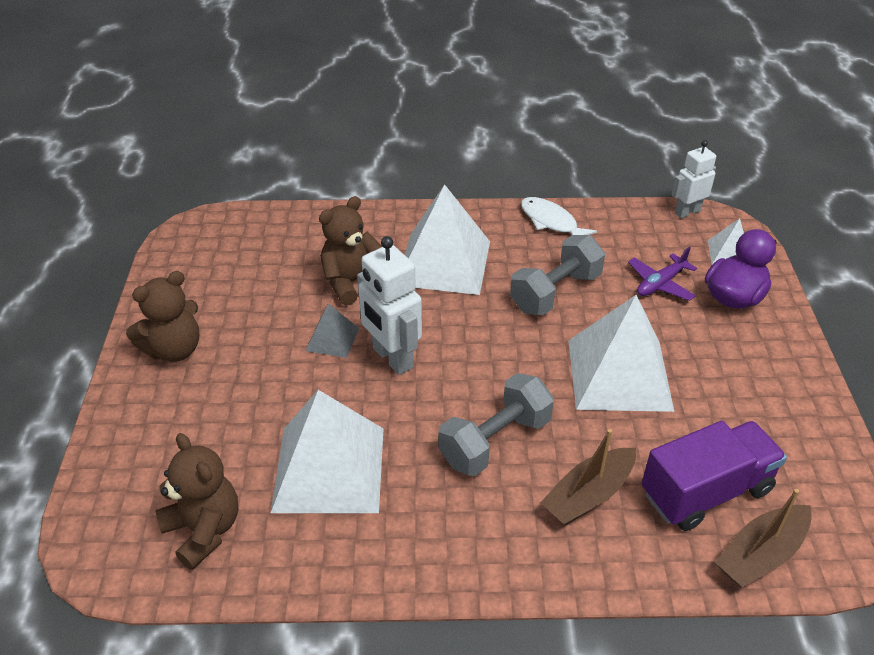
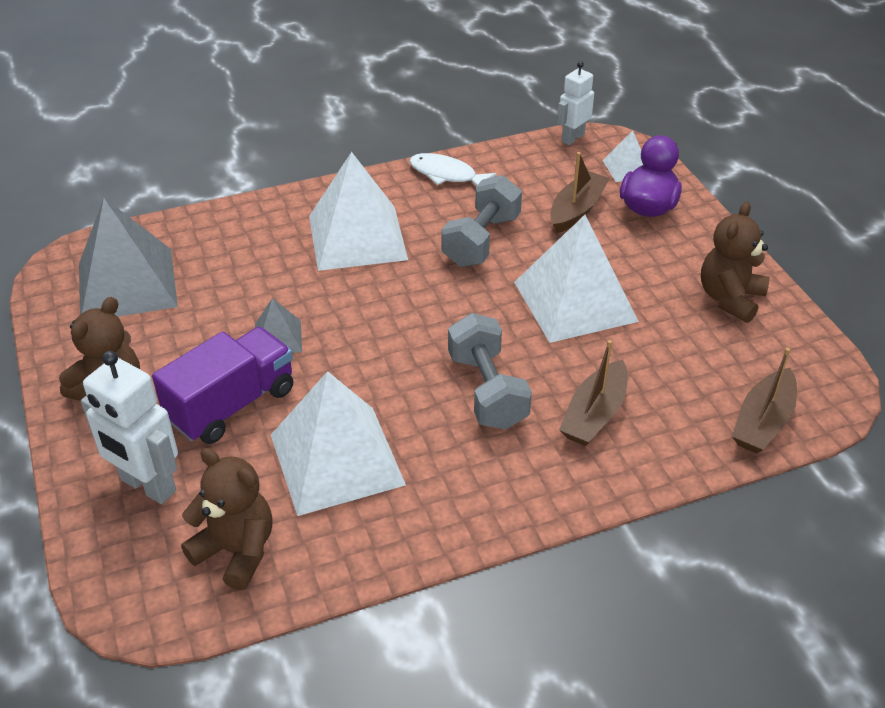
camera: 20 degrees left, 0 degrees up
(232, 259) = (127, 284): none -> grey pyramid
(351, 282) = (270, 278): brown teddy bear -> brown teddy bear (730, 298)
(392, 358) = (349, 341): white robot -> white robot (147, 486)
(495, 441) = (487, 390): grey dumbbell -> grey dumbbell turned 45 degrees counterclockwise
(660, 284) = (576, 210): purple plane -> brown boat
(706, 491) = (695, 383): purple truck -> purple truck (232, 405)

